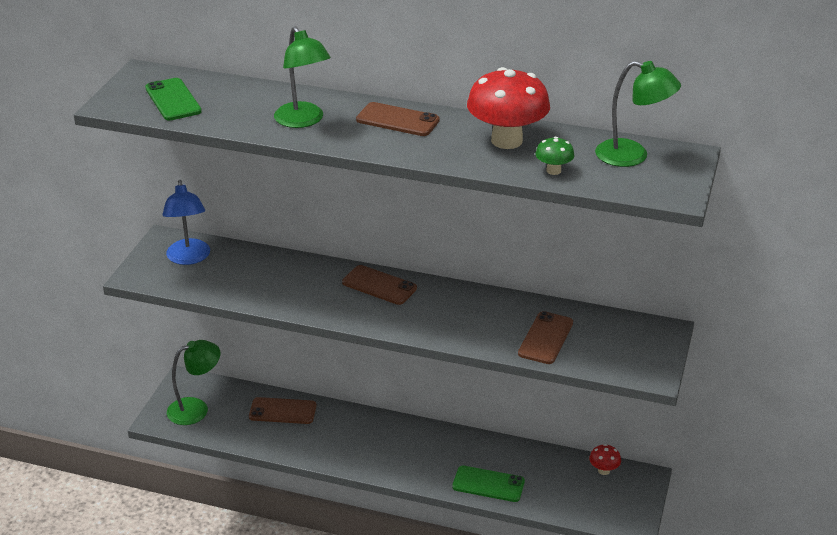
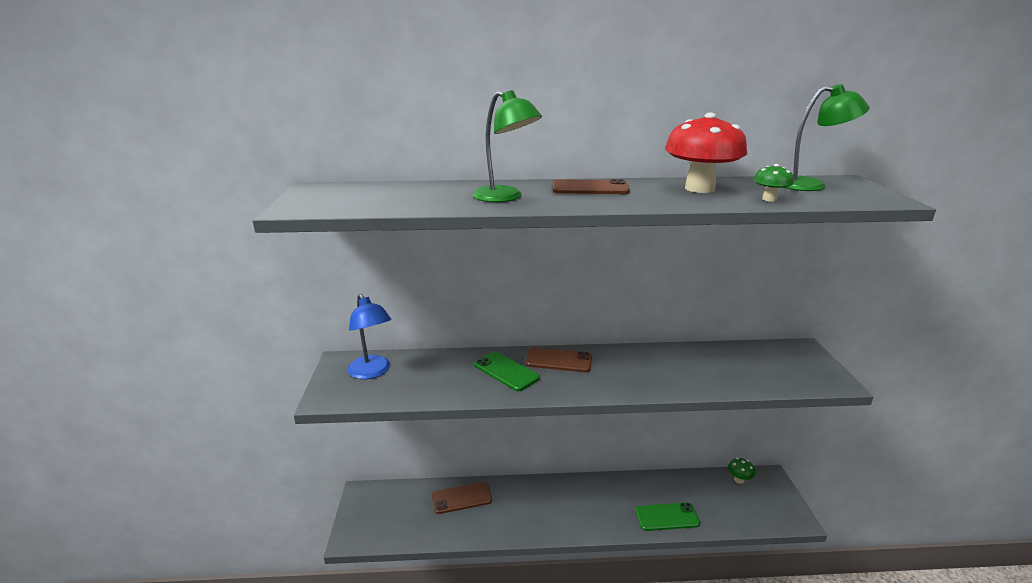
camera: 20 degrees left, 10 degrees down
(173, 100) = (360, 199): green phone -> green phone (506, 371)
(196, 408) = (383, 516): green lamp -> none
(545, 338) = (728, 373): brown phone -> none
(603, 470) = (739, 480): red mushroom -> green mushroom

